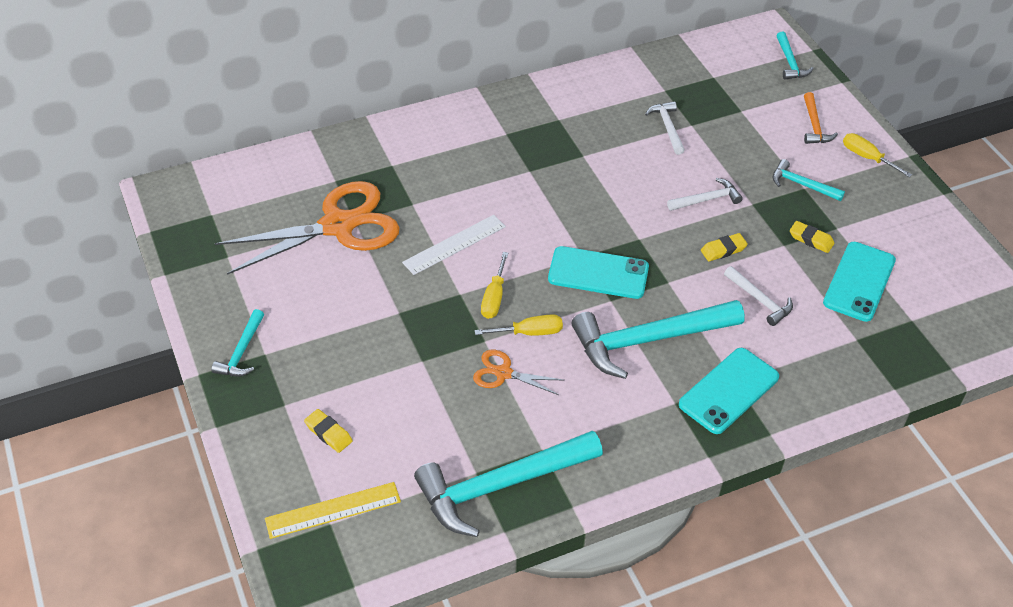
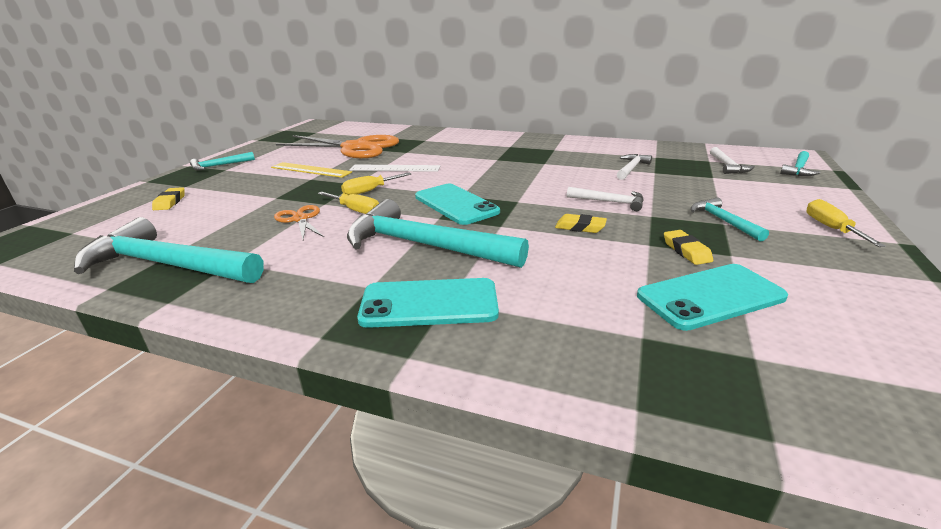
camera: 45 degrees right, 20 degrees down
(333, 510) = (87, 228): yellow ruler -> yellow ruler (310, 170)
(760, 300) = (567, 264): white hammer -> white hammer (727, 166)
(814, 125) = (784, 199): orange hammer -> none

